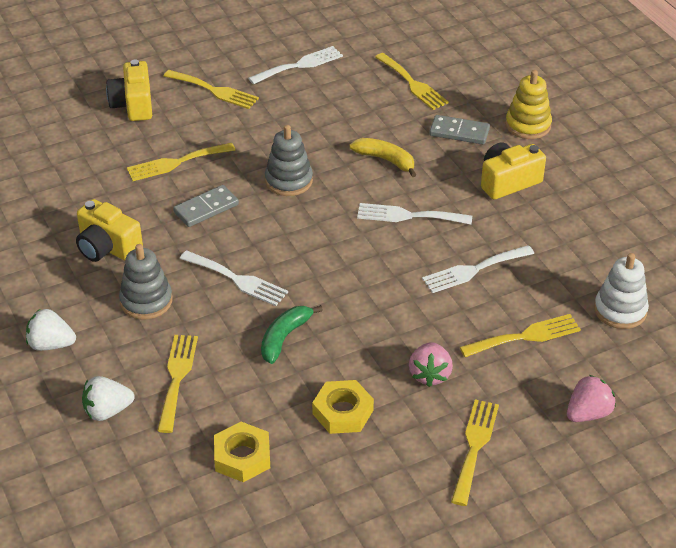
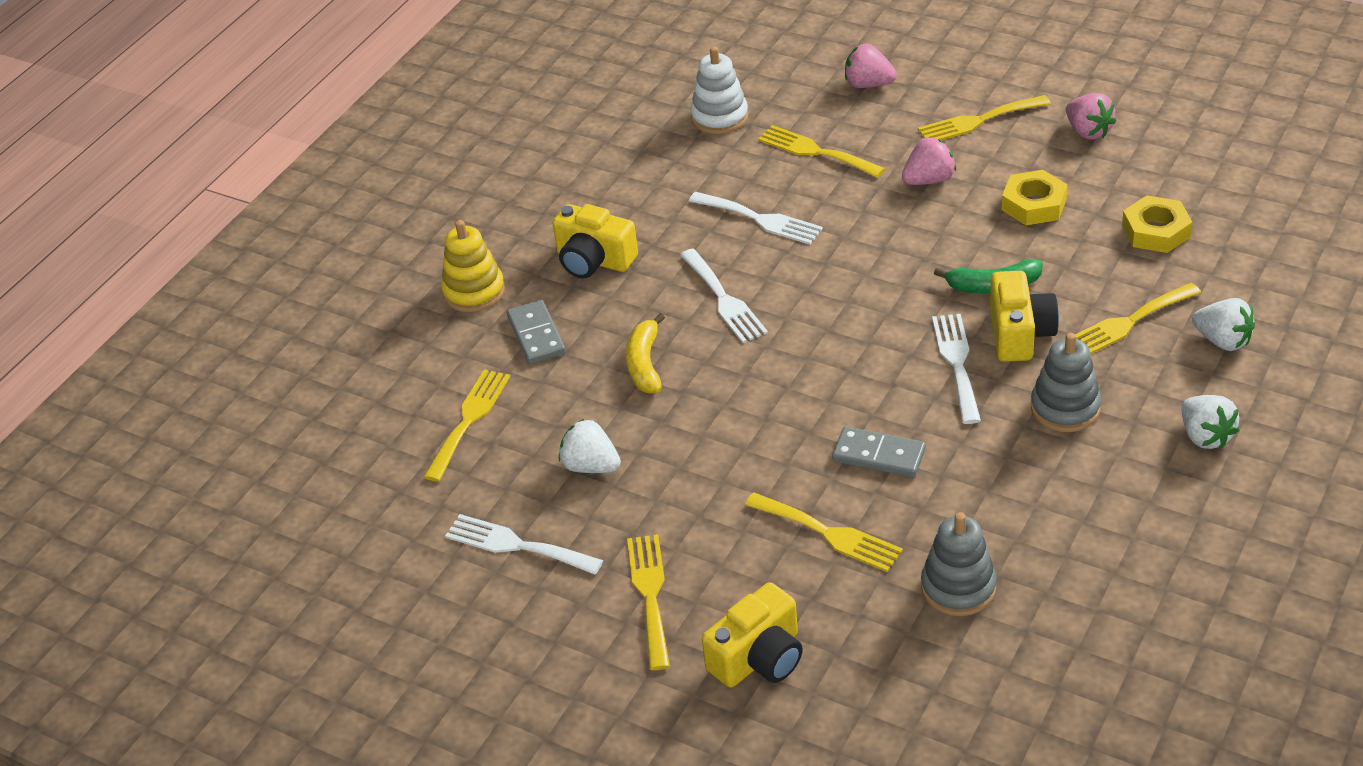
camera: 120 degrees left, 0 degrees up
(107, 247) = (1029, 493): yellow camera -> yellow camera (1019, 333)
(288, 181) = (760, 418): grey stacking toy -> grey stacking toy (958, 587)
(326, 108) = (591, 466): none -> white strawberry
(394, 503) = (1088, 131): none -> pink strawberry

